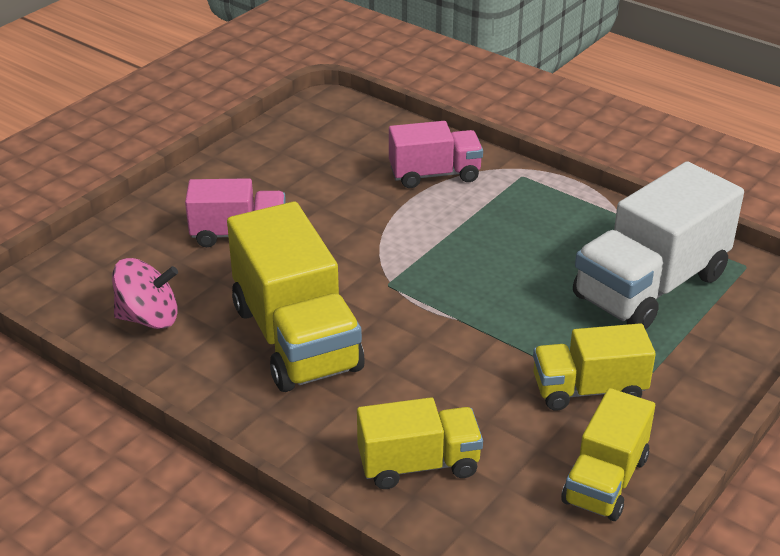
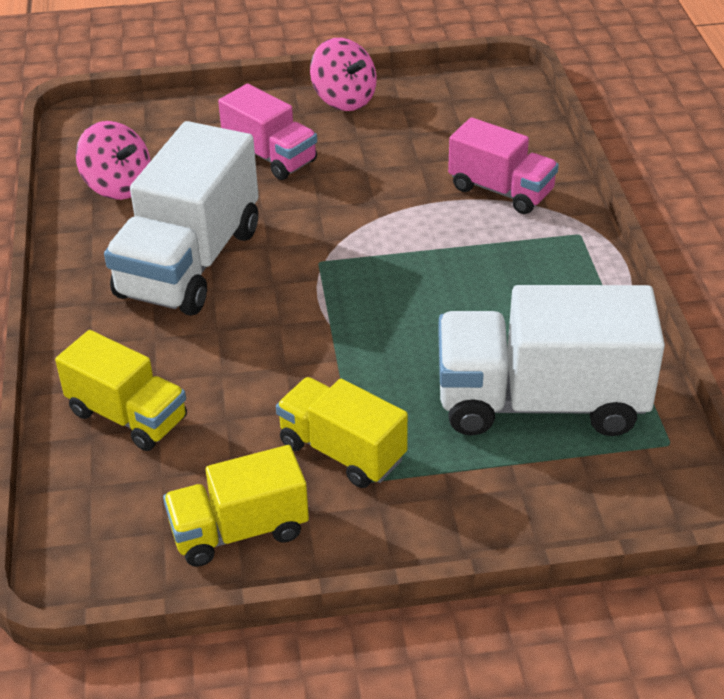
camera: 45 degrees right, 5 degrees up
(232, 168) = (344, 99): none -> pink spinning top
(296, 338) = (190, 263): yellow truck -> white truck

